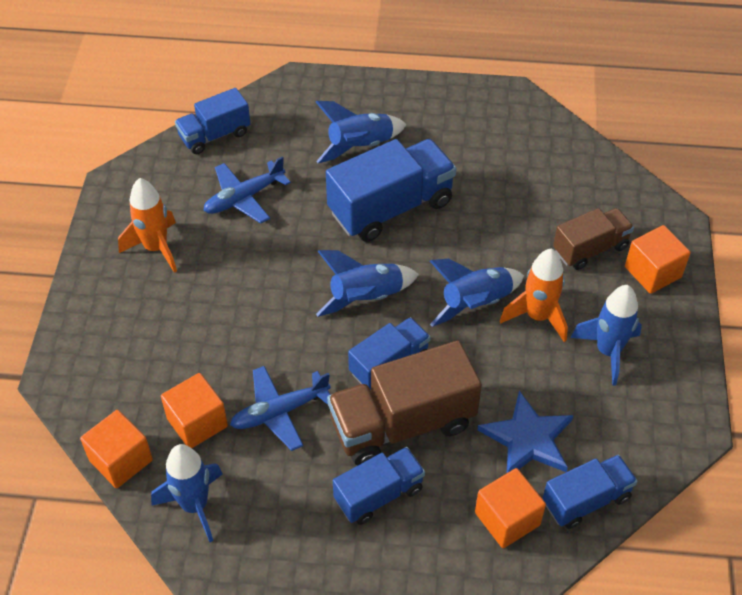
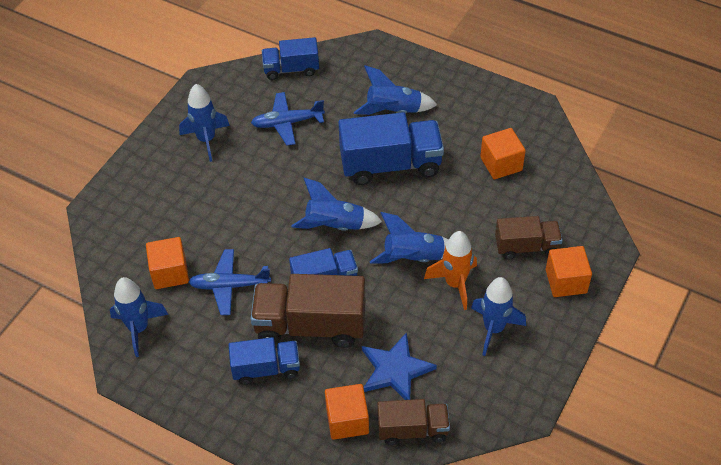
camera: 25 degrees right, 0 degrees up
(121, 460) = (107, 280): orange cube -> orange cube (501, 164)
(156, 248) = (206, 140): orange rocket -> blue rocket
(586, 500) = (412, 430): blue truck -> brown truck

